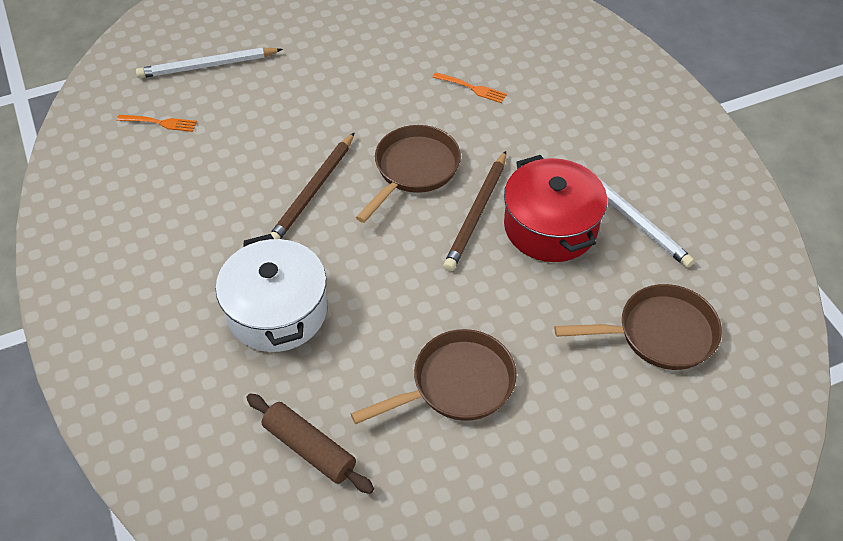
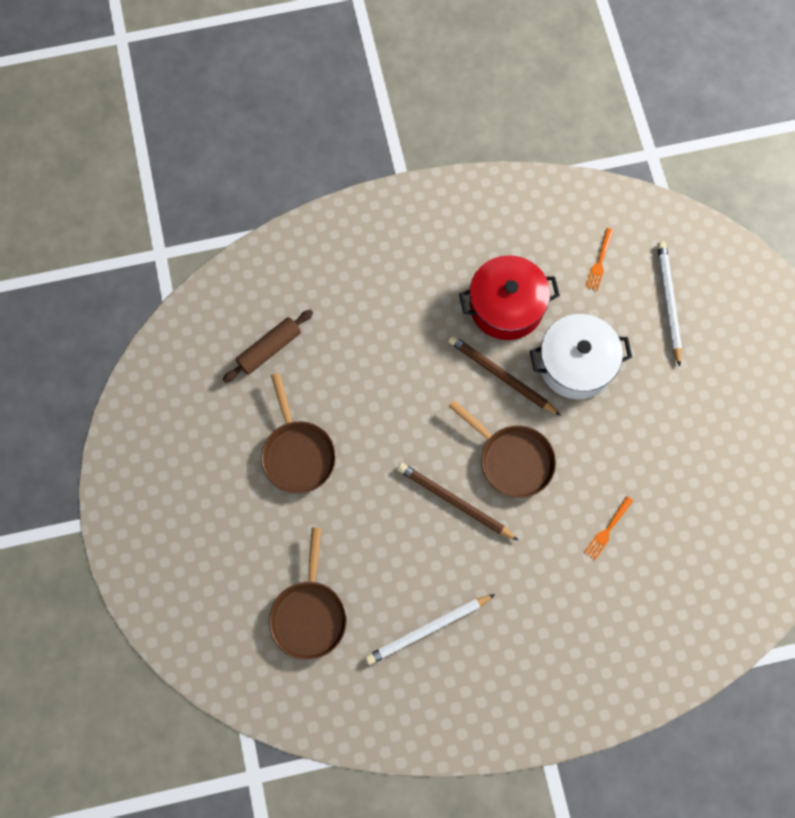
camera: 100 degrees right, 20 degrees up
(277, 311) = (386, 338): white pot -> white pot (576, 364)
(550, 226) = (430, 559): red pot -> red pot (506, 306)

